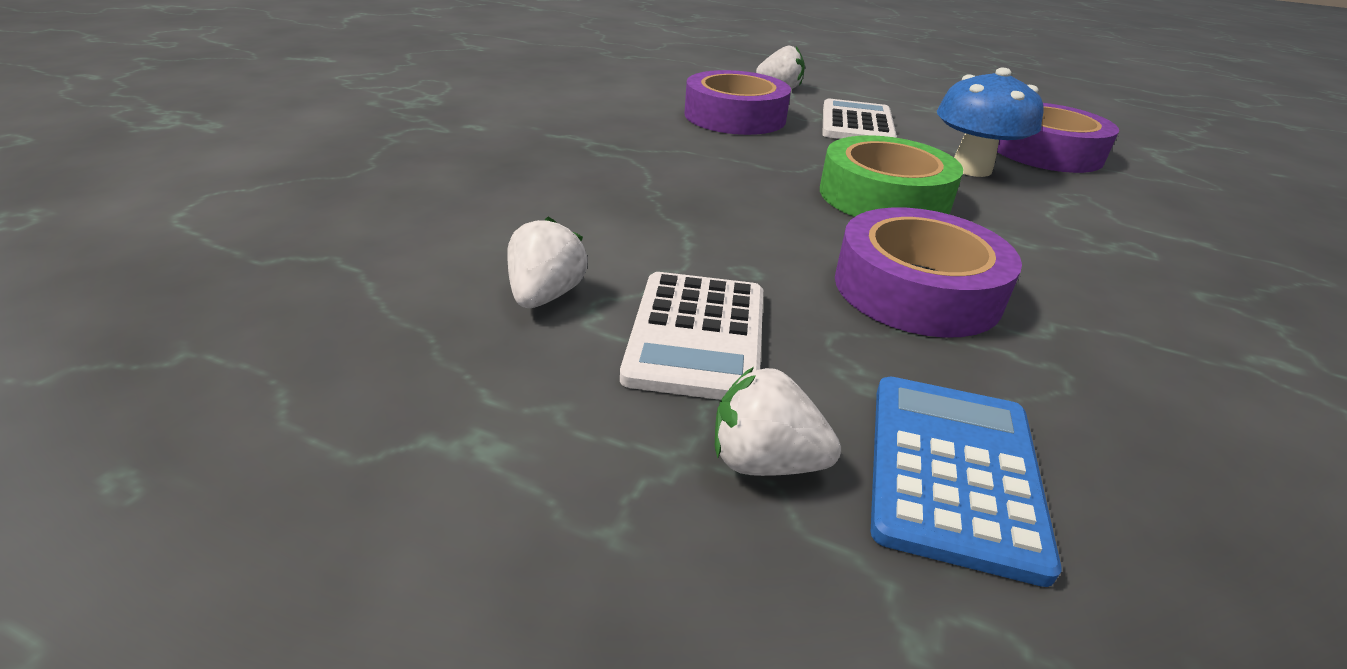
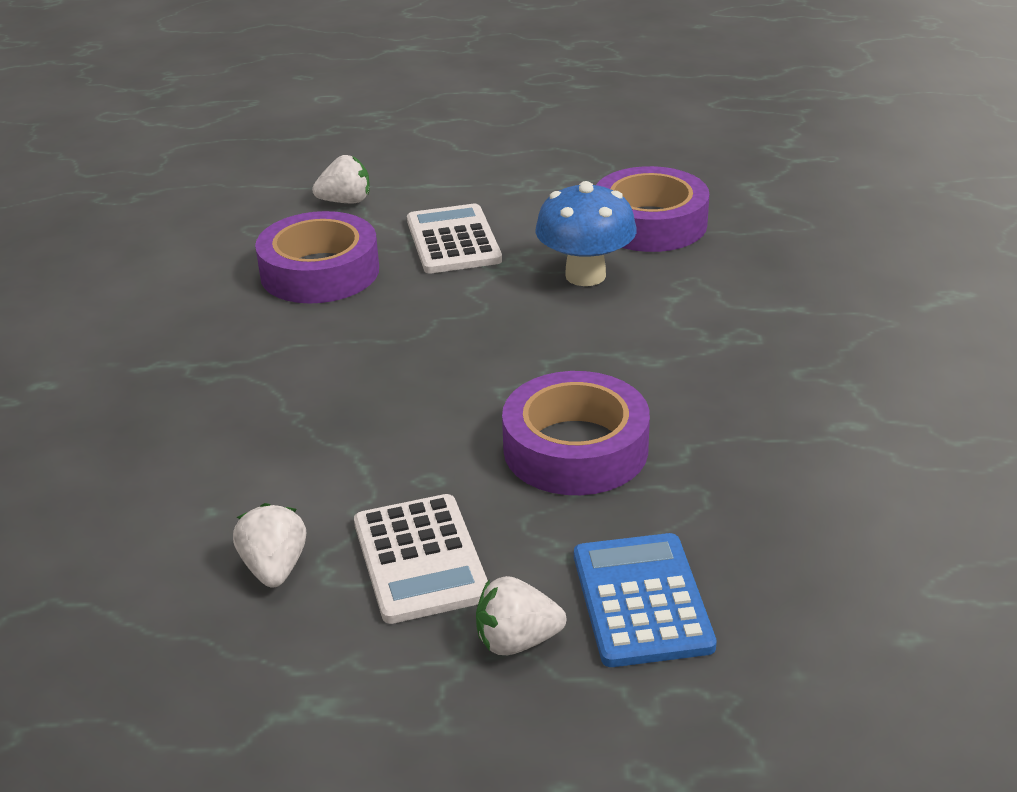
camera: 20 degrees left, 0 degrees up
(884, 197) = (515, 345): green tape -> none

